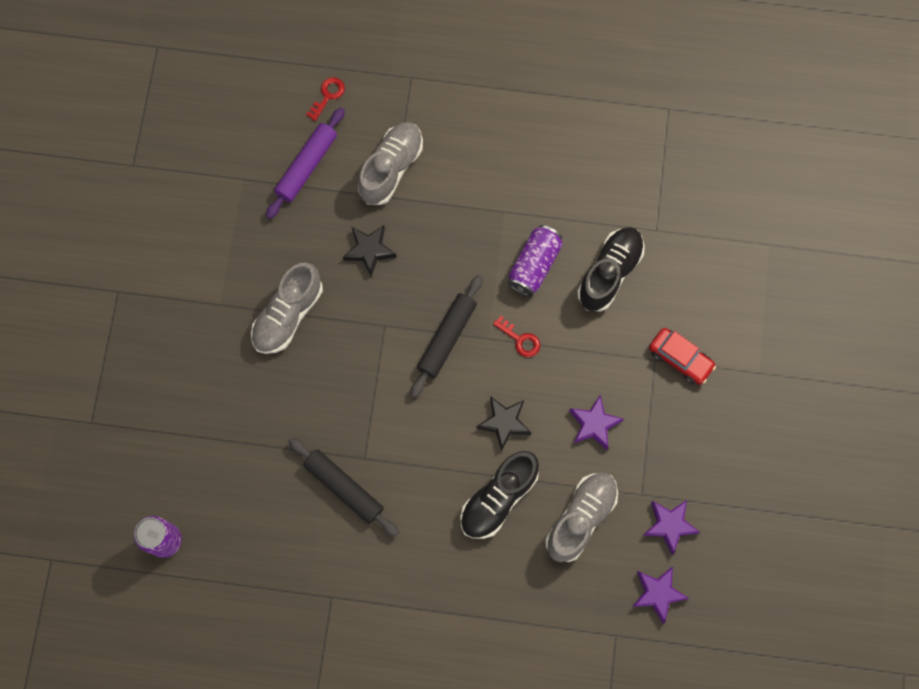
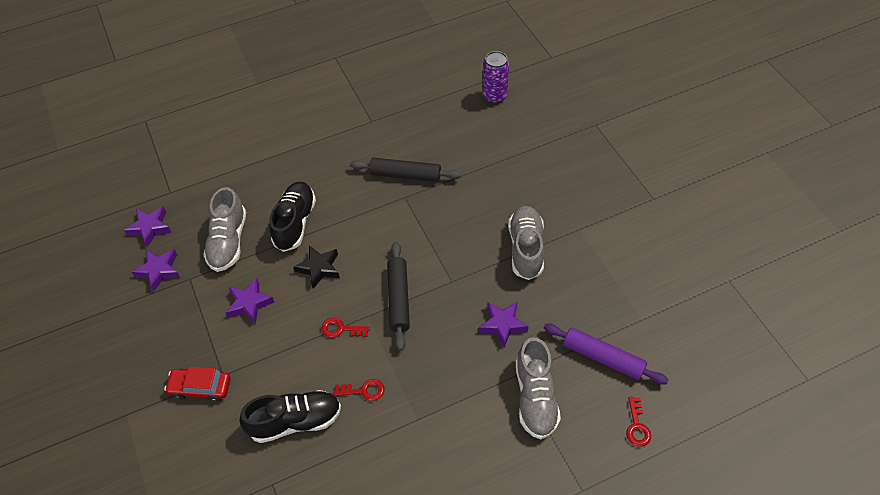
camera: 150 degrees right, 20 degrees down
(306, 166) = (603, 358): purple rolling pin -> purple rolling pin turned 60 degrees counterclockwise
(369, 250) = (503, 325): black star -> purple star
(534, 265) = (363, 390): purple can -> red key
(609, 273) = (295, 421): black shoe -> black shoe turned 105 degrees counterclockwise

